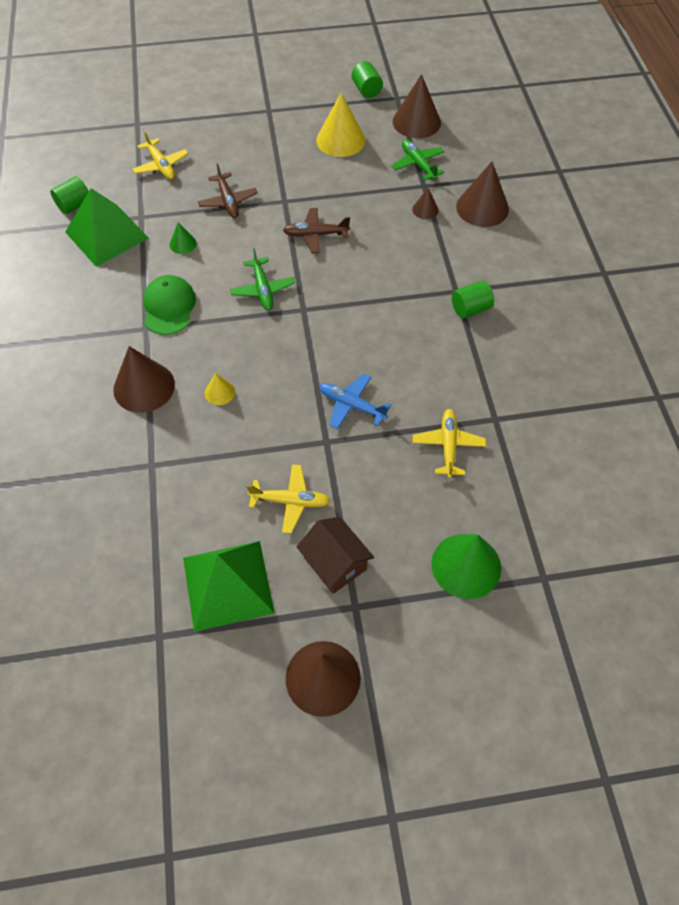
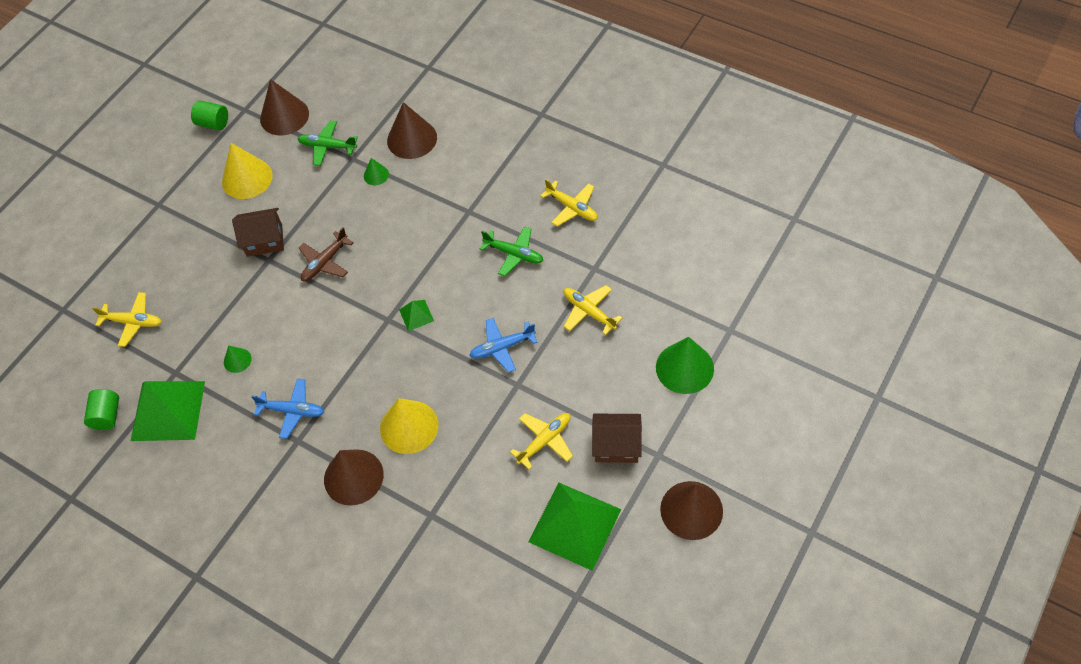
camera: 45 degrees left, 0 degrees up
(169, 307) = (292, 411): green cap -> blue plane
(219, 392) = (409, 427): yellow cone -> yellow cone, size x2.01
(228, 201) = (226, 299): brown plane -> none
(262, 289) = (341, 334): green plane -> green plane (514, 254)
(298, 187) = (264, 240): none -> brown house
(325, 325) = (416, 315): none -> green pyramid
(425, 210) = (376, 175): brown cone -> green cone
(470, 309) = (492, 214): green cylinder -> none
(537, 360) = (572, 208): none -> yellow plane

